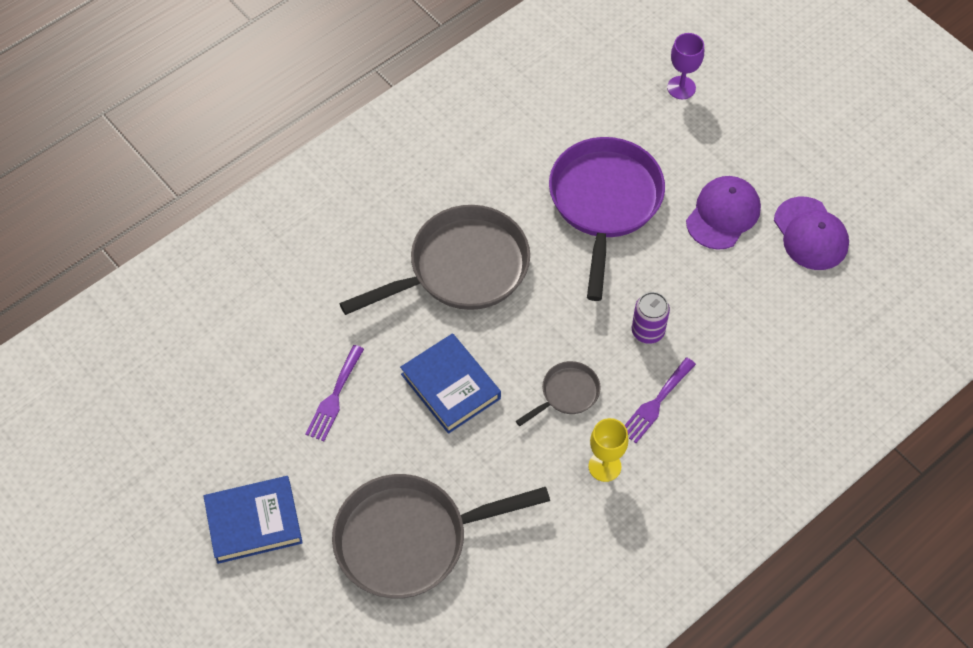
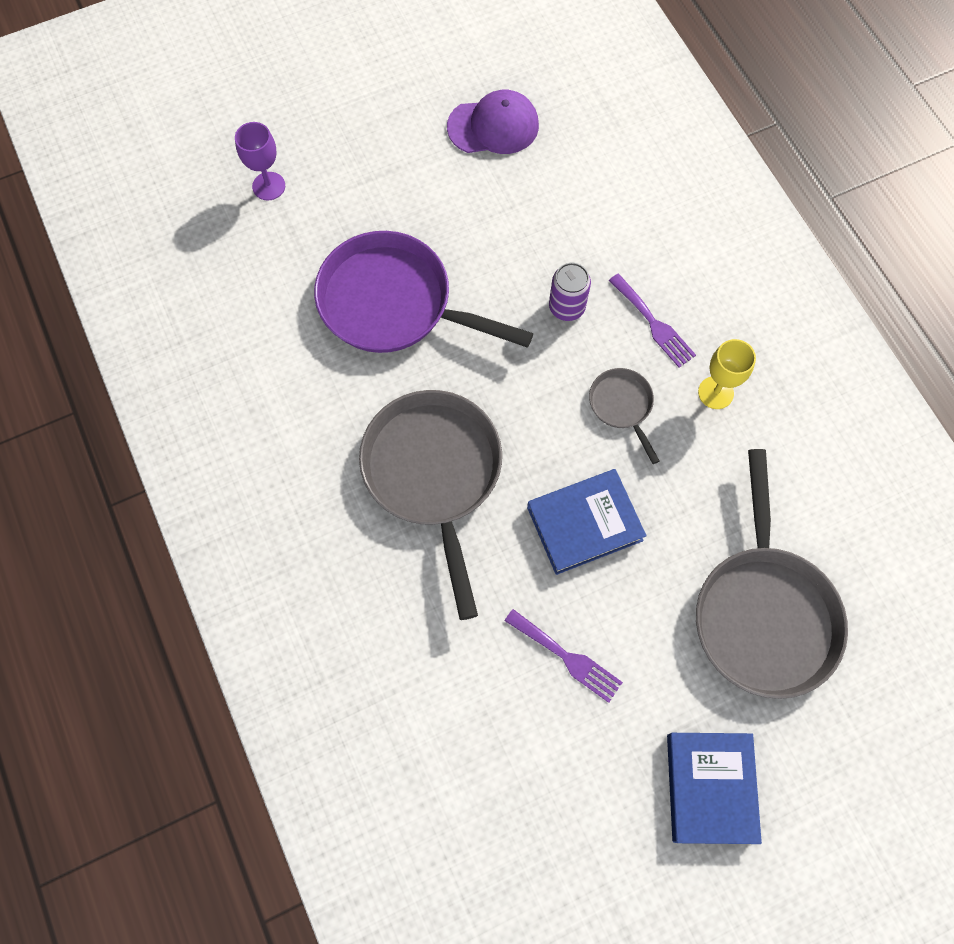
camera: 75 degrees left, 10 degrees up
(723, 214) = (445, 196): purple cap -> none

